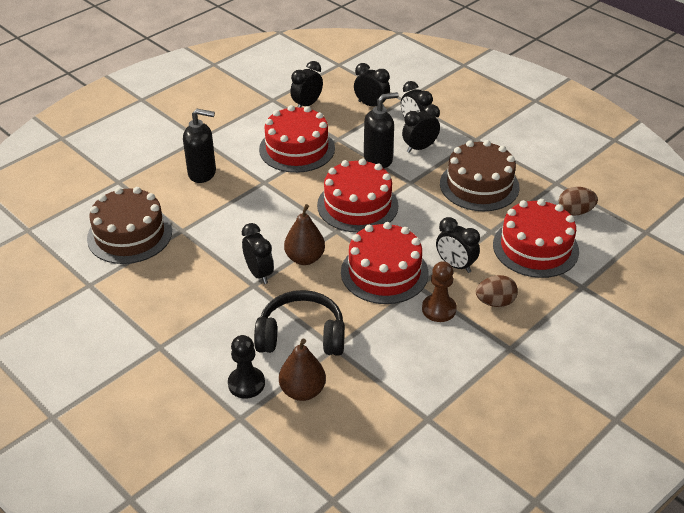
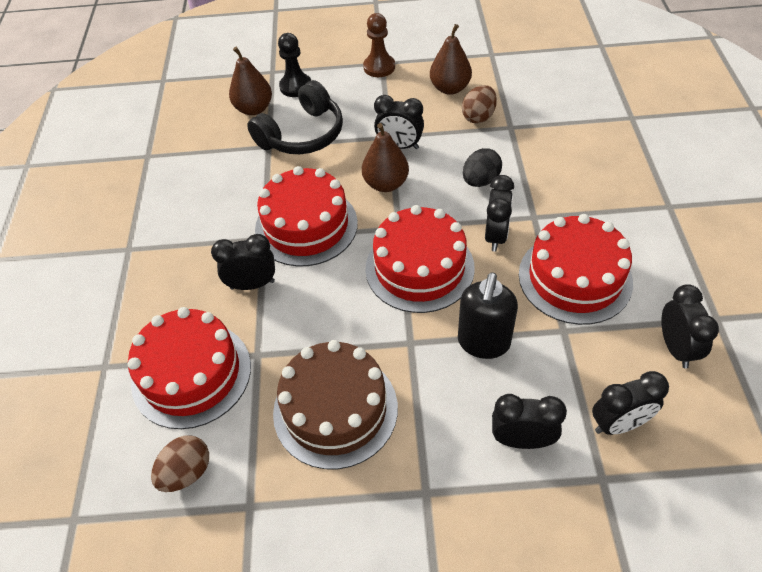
camera: 135 degrees right, 10 degrees up
(129, 235) = (536, 95): brown cake -> none
(161, 284) = (450, 88): none -> brown pear
(202, 173) = (594, 178): black soap dispenser -> none
(255, 217) = (480, 181): none -> black egg
(419, 148) = (467, 405): black clock -> black clock (495, 236)
(439, 309) = (222, 233): brown pawn -> brown pawn (379, 67)
(495, 302) = (178, 278): brown egg -> brown egg (478, 117)

